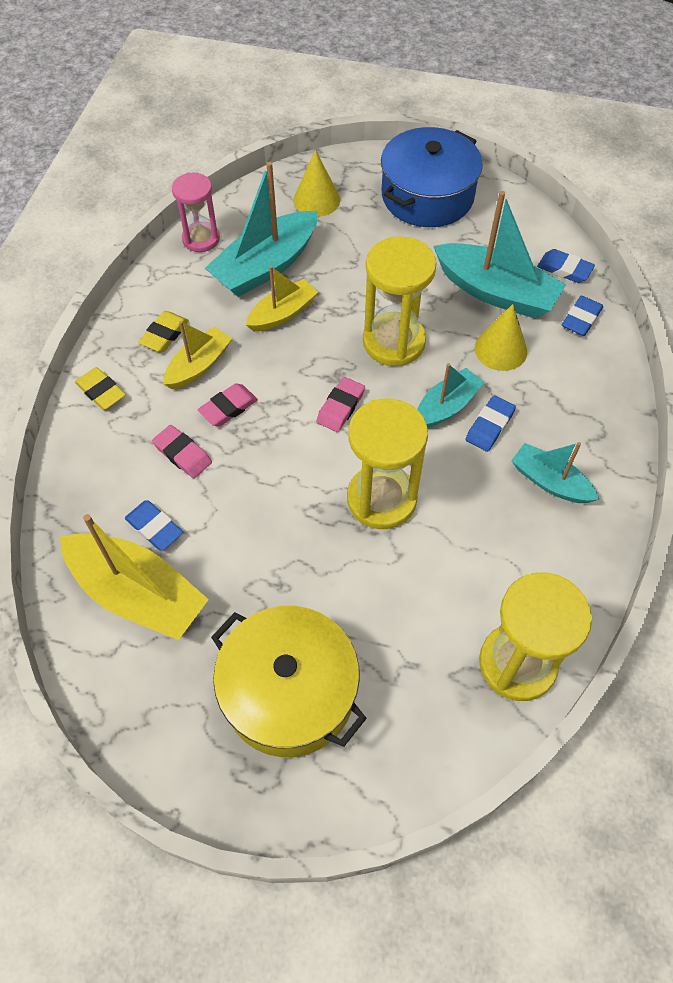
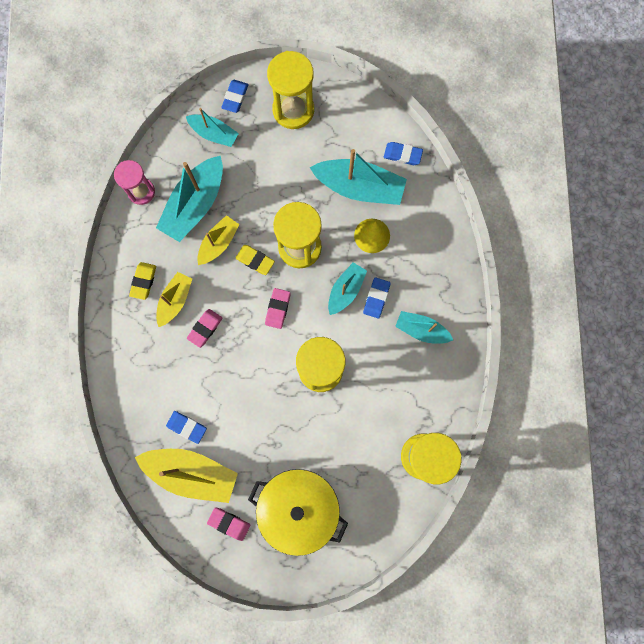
camera: 15 degrees left, 20 degrees up
(101, 391) = (117, 338): yellow eraser -> yellow eraser (255, 260)
(182, 454) = (187, 371): pink eraser -> pink eraser (229, 523)
(316, 200) = (214, 134): yellow cone -> turquoise boat
(427, 196) = (293, 110): blue pot -> yellow hourglass
(581, 319) = (420, 196): blue eraser -> blue eraser (235, 97)

